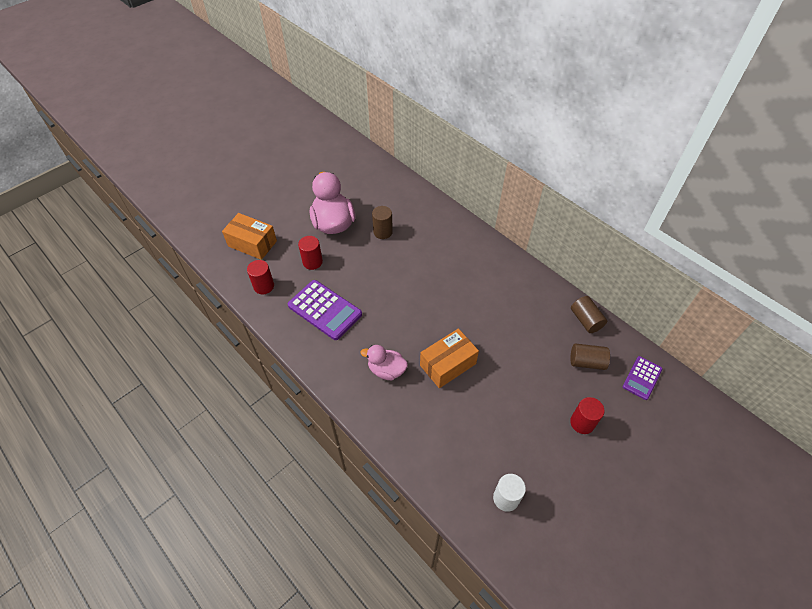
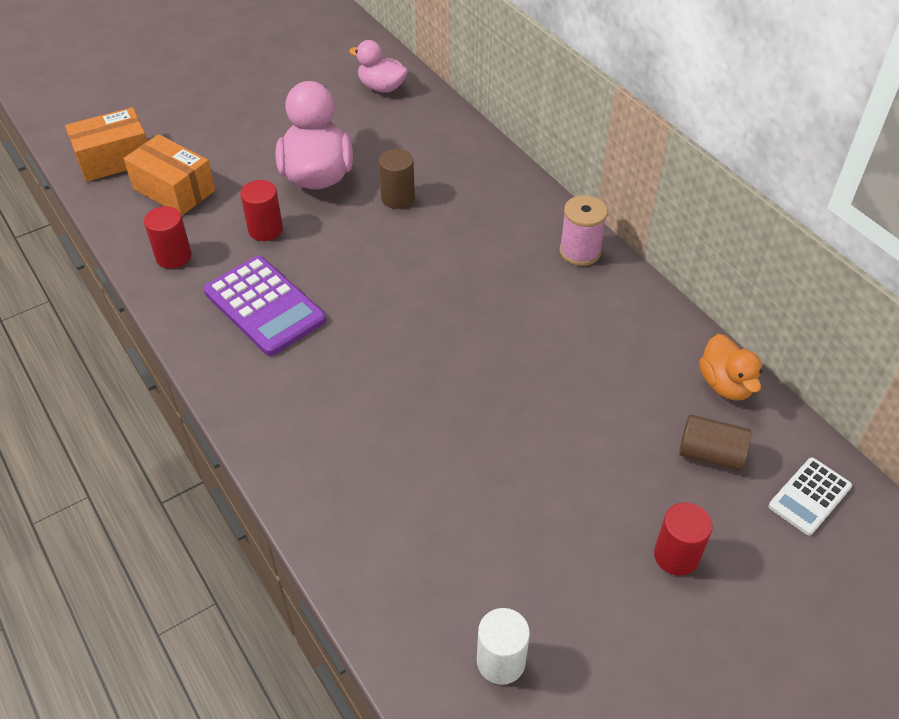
camera: 10 degrees right, 5 degrees down
(386, 370) = (343, 416): pink duck -> pink duck (381, 87)
(448, 364) = (454, 422): orange box -> orange box (114, 159)
(491, 252) = (580, 252): none -> pink spool
(585, 320) = (725, 384): brown cylinder -> orange duck
(642, 378) = (809, 496): purple calculator -> white calculator

